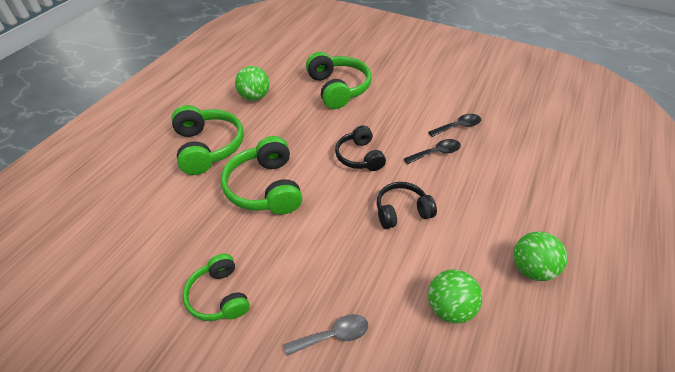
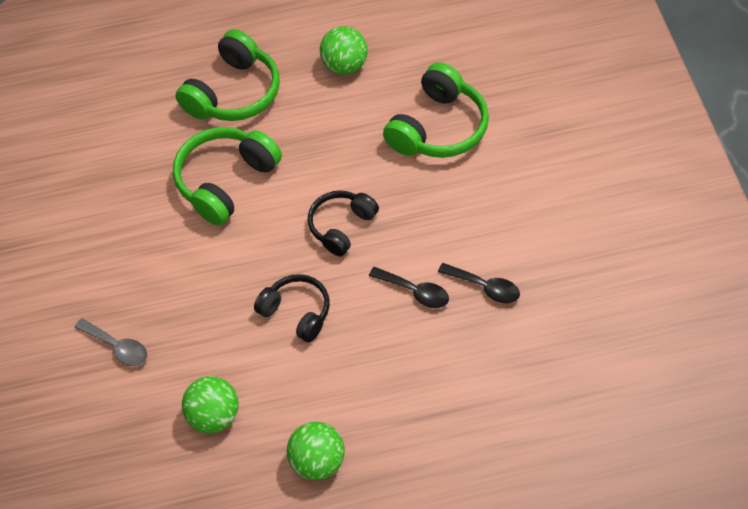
camera: 55 degrees right, 10 degrees up
(219, 296) = (88, 242): green headphones -> none

